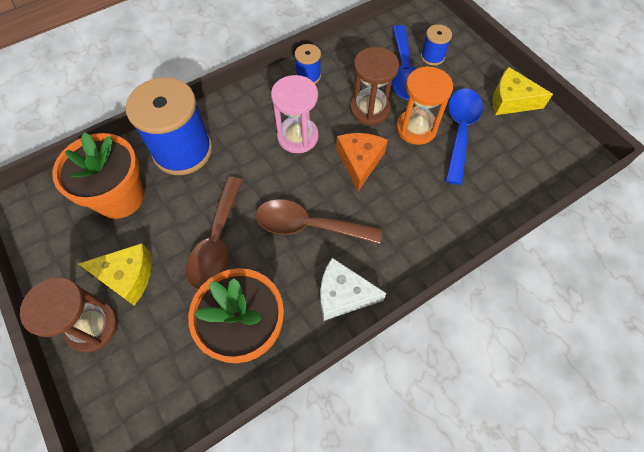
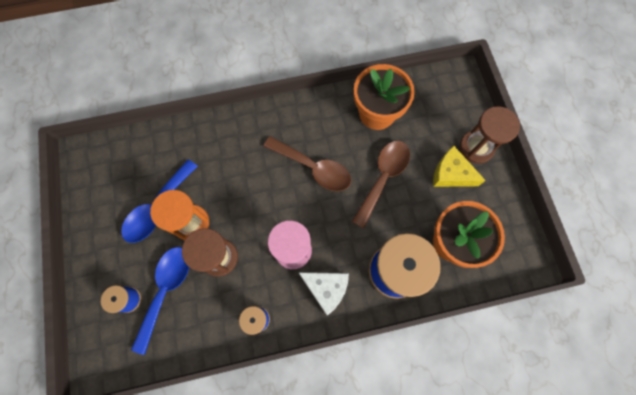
camera: 160 degrees left, 10 degrees up
(343, 295) = (309, 114): white cheese -> white cheese (326, 288)
(359, 162) = (253, 207): orange cheese -> none
(510, 101) = (95, 222): yellow cheese -> none

